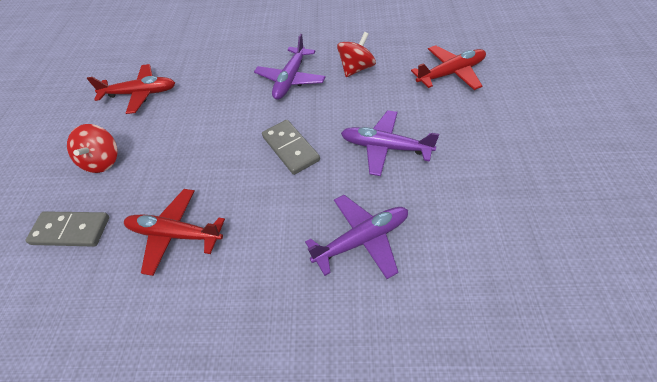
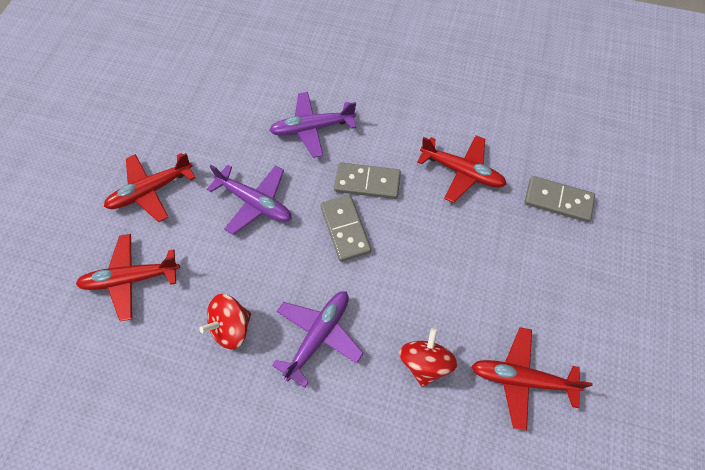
camera: 170 degrees left, 10 degrees up
(103, 161) = (547, 274): red spinning top -> red spinning top (425, 362)
(279, 195) = (367, 182): none -> grey domino
(490, 131) = (151, 191): none -> red plane

